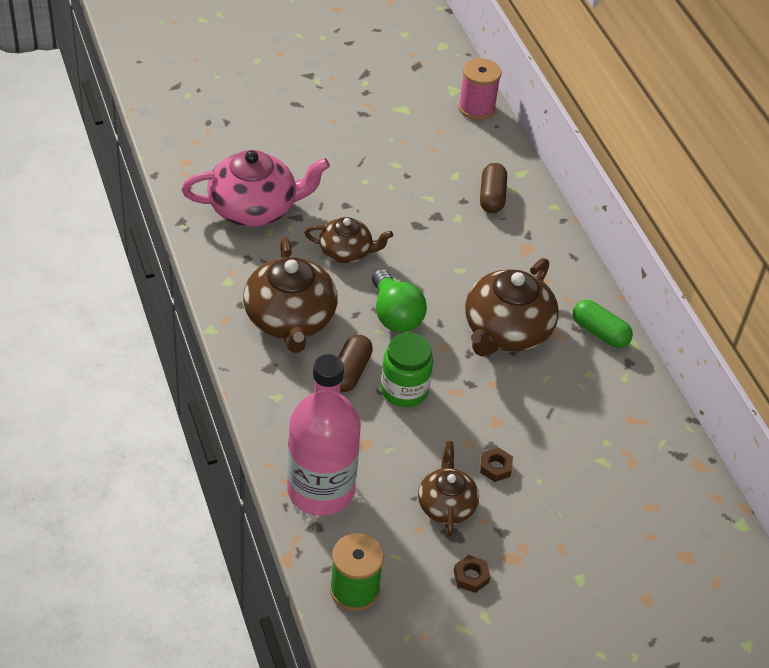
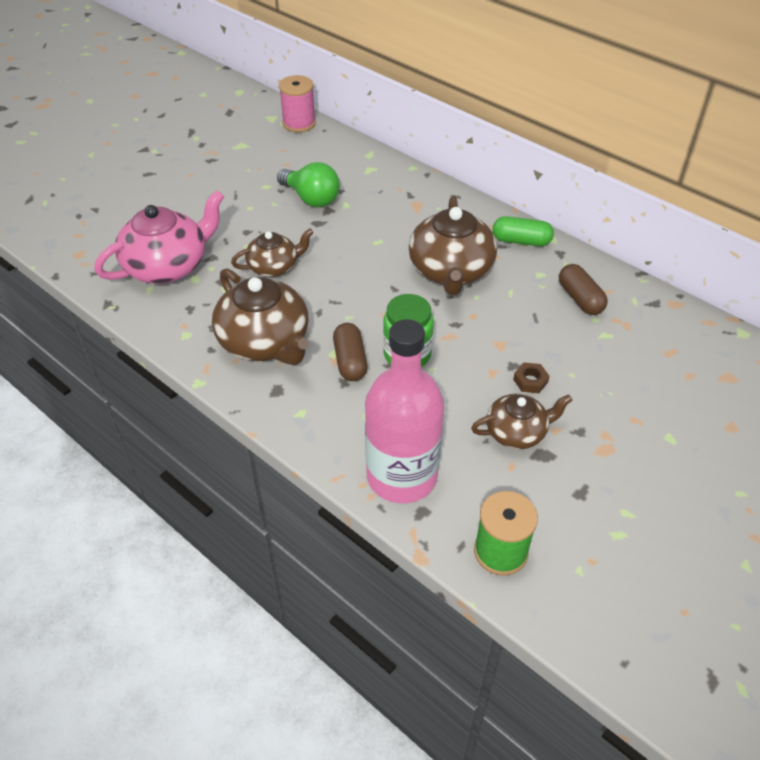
camera: 25 degrees left, 0 degrees up
(395, 315) = (352, 298): green light bulb -> green light bulb (311, 198)
(446, 504) = (517, 432): brown teapot -> brown teapot turned 105 degrees clockwise
(471, 576) = (586, 483): brown nut -> none
(492, 197) = (360, 179): brown capsule -> brown capsule (580, 299)

